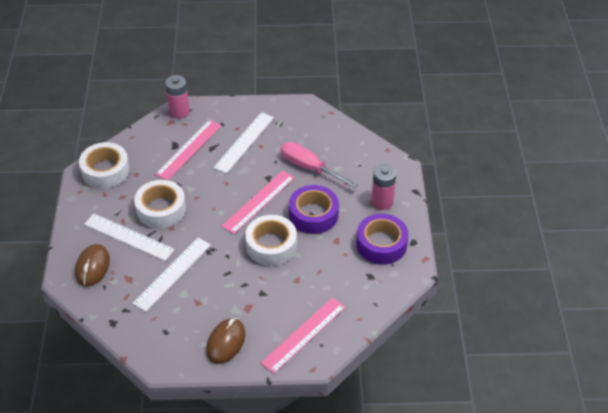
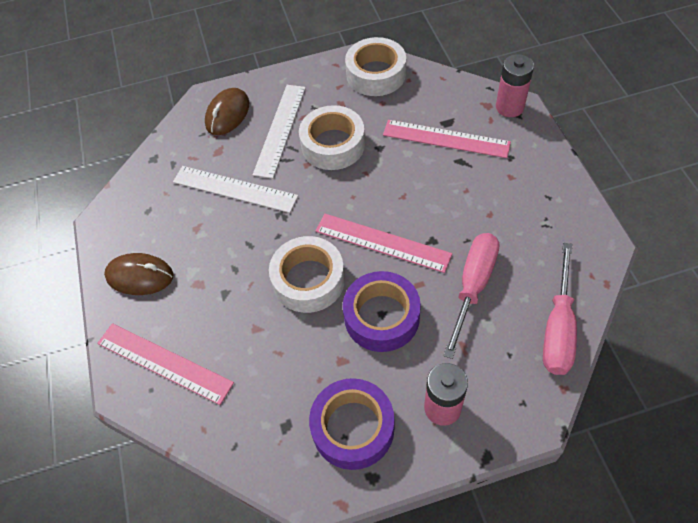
camera: 80 degrees right, 10 degrees up
(92, 267) = (227, 114): brown mouse -> brown mouse turned 60 degrees counterclockwise
(244, 142) = (487, 193): white ruler -> none
(350, 140) = (558, 327): none -> pink screwdriver

